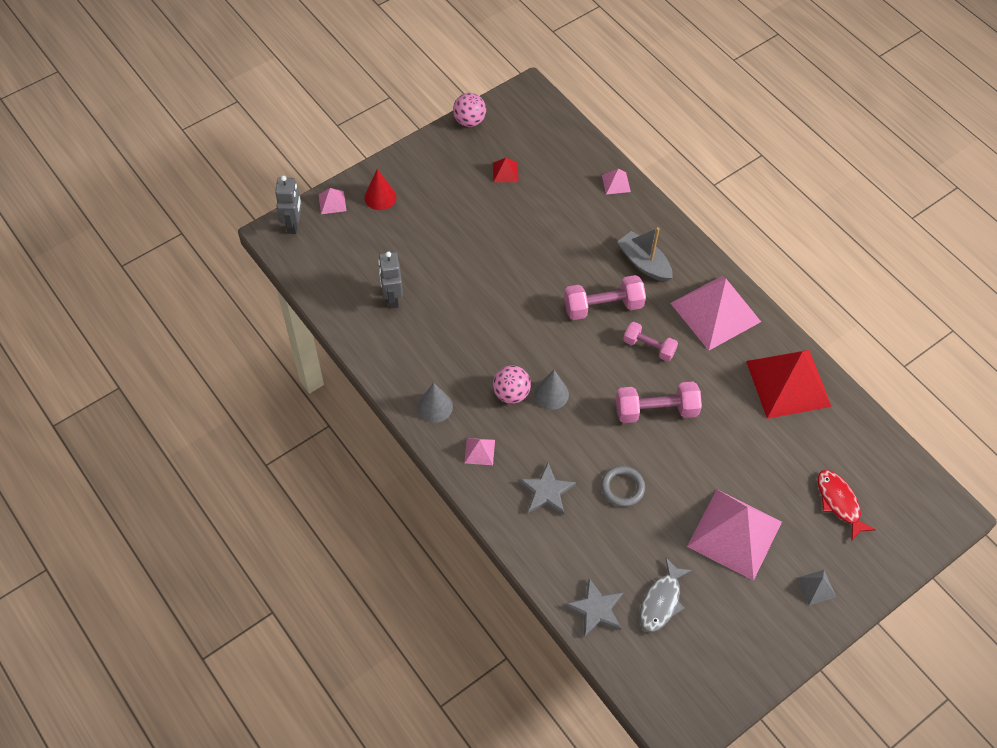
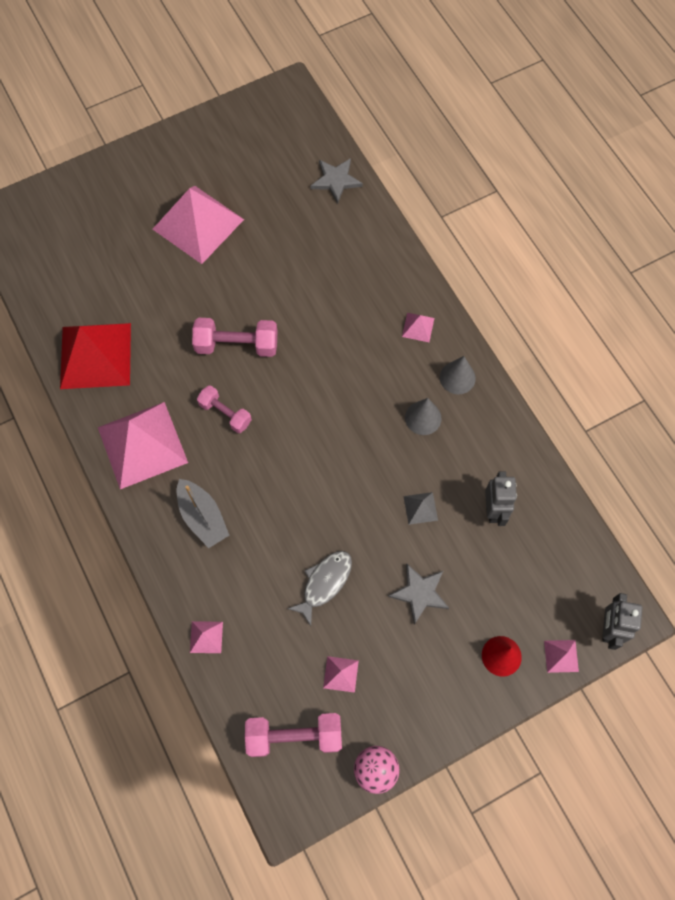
camera: 170 degrees left, 10 degrees up
(505, 172) = (340, 674): red pyramid -> pink pyramid
(511, 393) = (378, 381): pink ball -> none
(546, 491) = (360, 282): grey star -> grey star (419, 593)
(551, 394) = (338, 375): grey cone -> grey cone (423, 418)
(603, 306) = (262, 468): pink dumbbell -> pink dumbbell (294, 736)
(622, 488) = (288, 276): grey ring -> none
(661, 601) = (278, 179): grey fish -> grey fish (324, 583)
(816, 587) = (143, 174): grey pyramid -> grey pyramid (420, 508)
(839, 502) = (94, 238): red fish -> none

